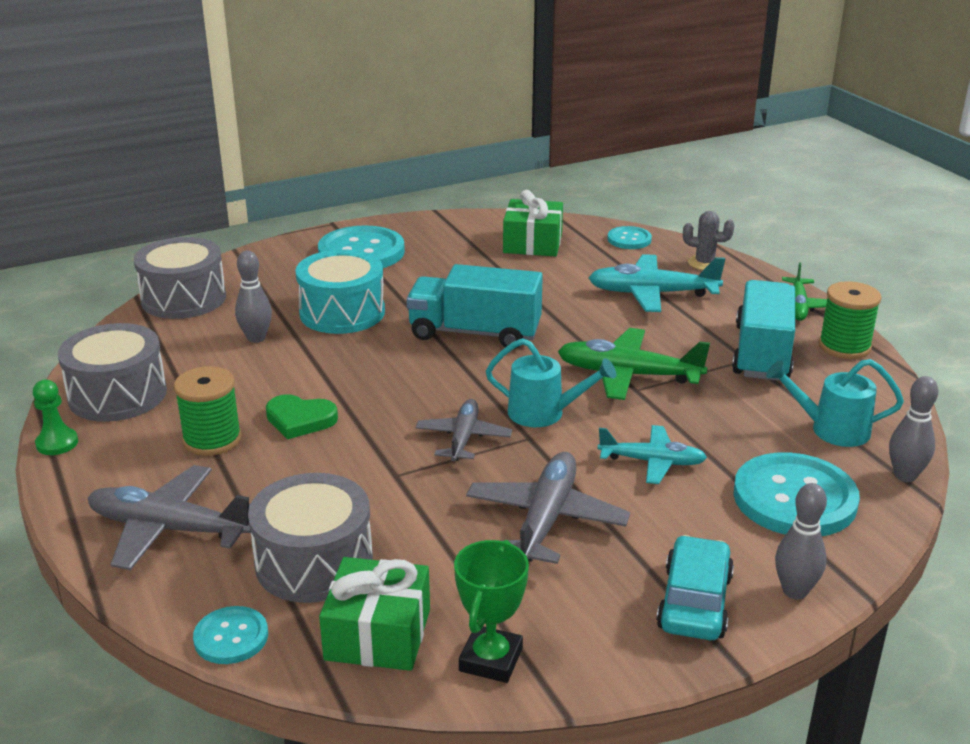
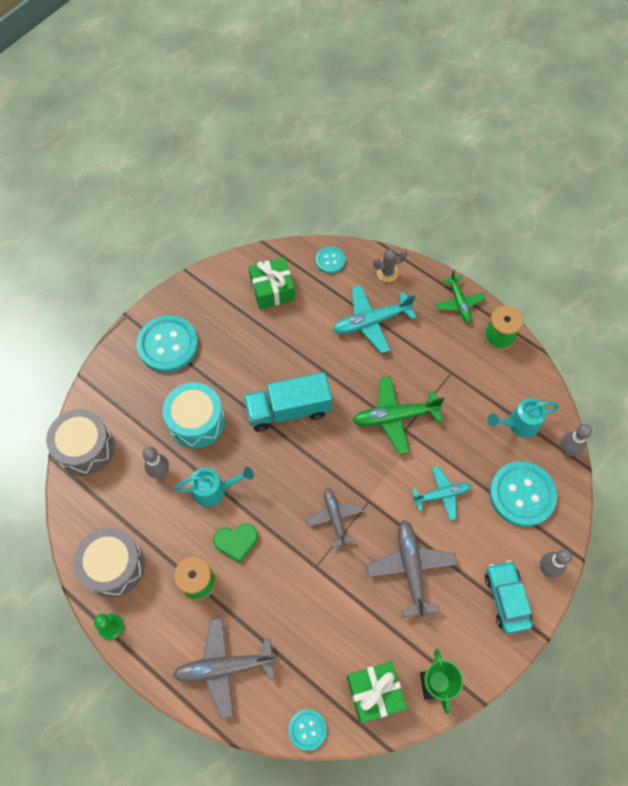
camera: 25 degrees left, 35 degrees up
(314, 562) = (315, 657): grey drum -> none
(545, 413) = (367, 475): turquoise watering can -> turquoise watering can (214, 490)
(761, 353) = (457, 362): turquoise truck -> none

